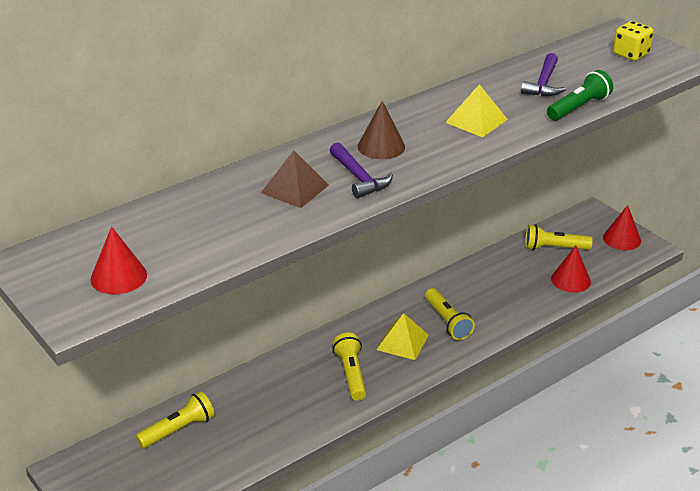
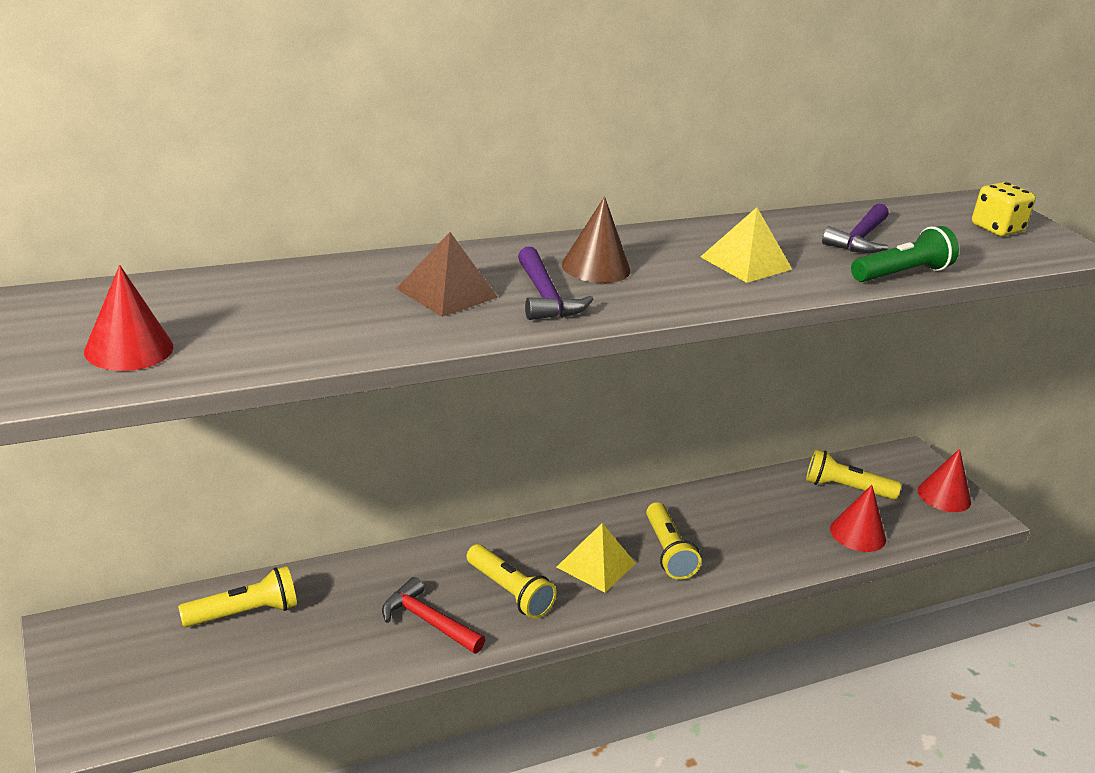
camera: 10 degrees right, 5 degrees down
(304, 407) = (427, 621): none -> red hammer
(351, 374) = (509, 592): yellow flashlight -> yellow flashlight turned 135 degrees clockwise

